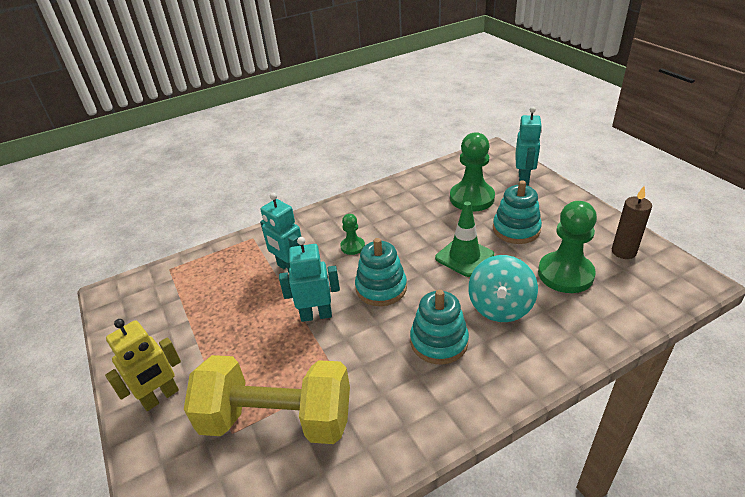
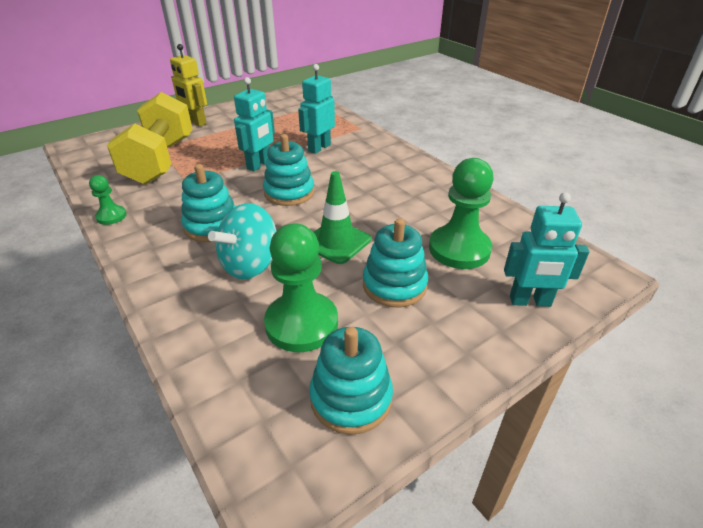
camera: 80 degrees right, 0 degrees up
(316, 315) = (259, 165): turquoise robot -> turquoise robot turned 45 degrees clockwise
(352, 246) = (351, 174): green pawn -> green pawn (111, 216)
(500, 307) = (250, 265): turquoise spinning top -> turquoise spinning top turned 60 degrees counterclockwise
(623, 252) = (351, 398): brown candle -> turquoise stacking toy

